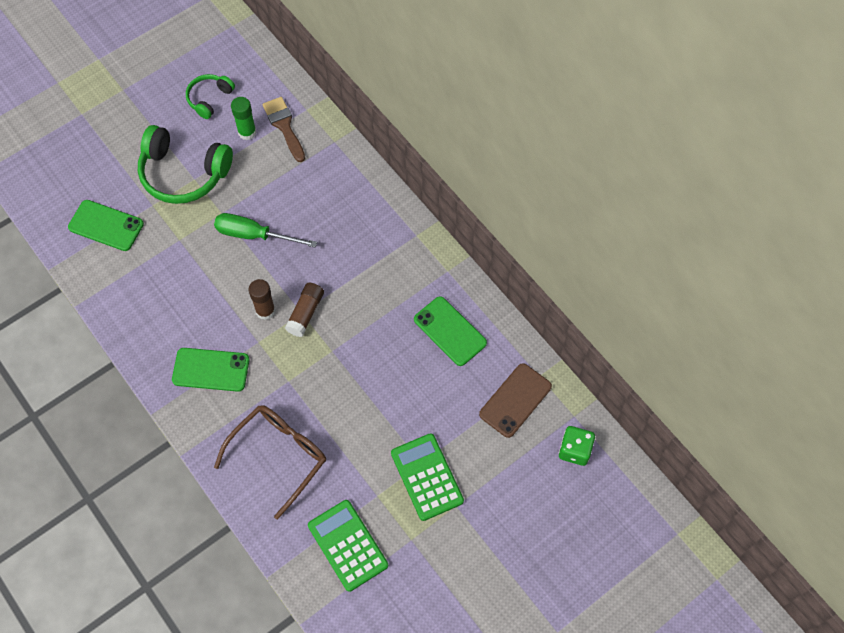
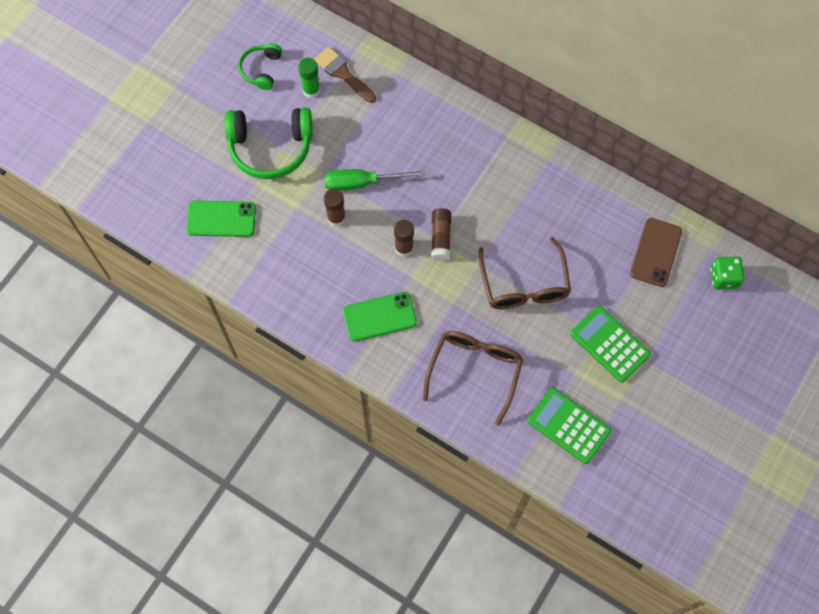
camera: 20 degrees left, 5 degrees up
(214, 260) = (336, 218): none -> brown glue stick
(367, 387) = (524, 285): none -> brown glasses
(450, 331) = (574, 211): green phone -> none

